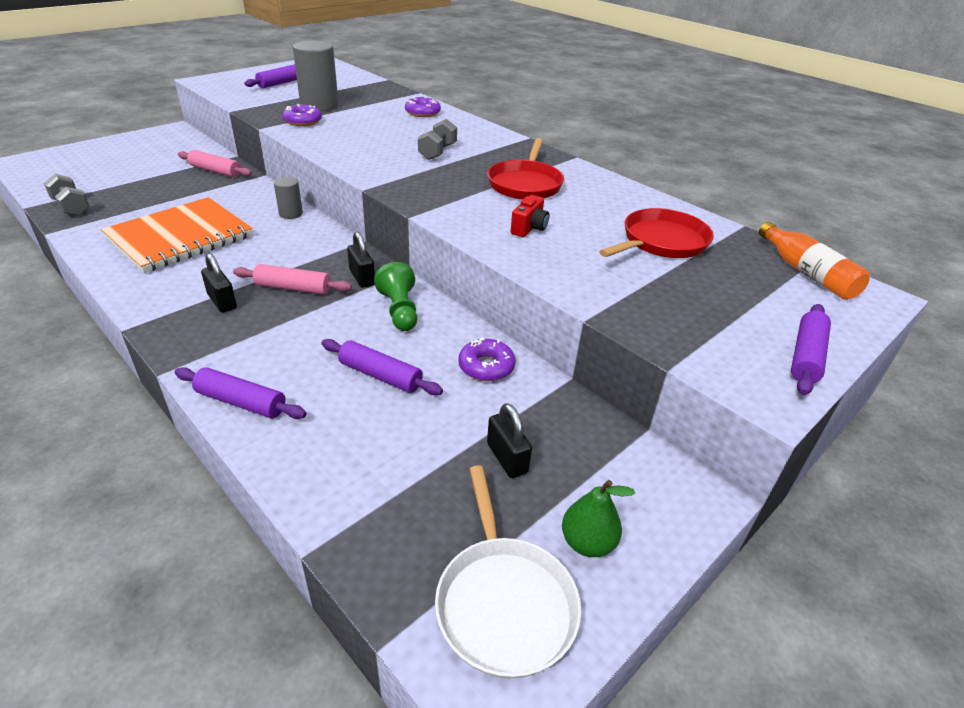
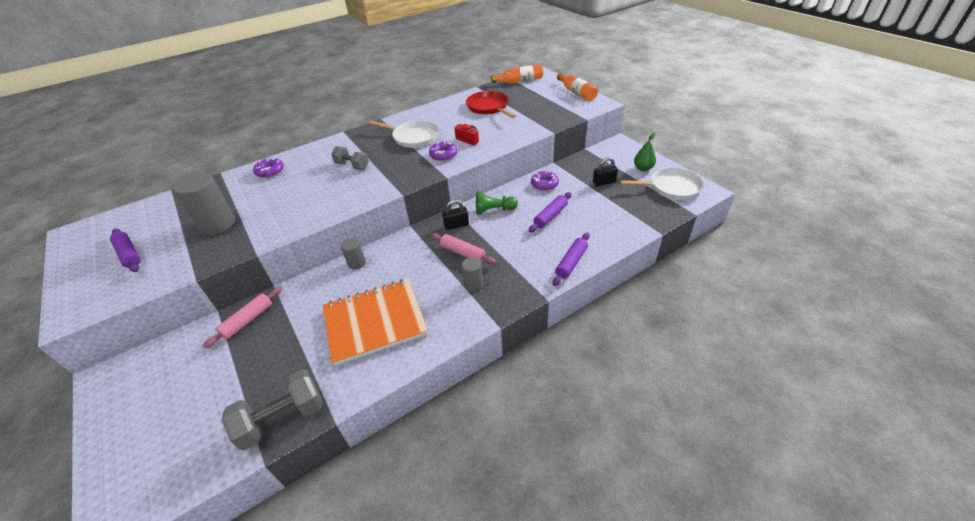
camera: 75 degrees left, 5 degrees up
(71, 207) = (282, 419): grey dumbbell -> grey dumbbell, size x1.57
(180, 237) = (375, 322): orange notebook -> orange notebook turned 75 degrees counterclockwise
(222, 302) = (473, 284): black padlock -> grey cylinder
(293, 288) = (463, 253): pink rolling pin -> pink rolling pin turned 75 degrees counterclockwise
(303, 121) = (253, 231): purple donut -> purple donut (443, 155)
(525, 184) = (413, 137): red pan -> white pan
(806, 356) = (576, 93): purple rolling pin -> orange bottle

